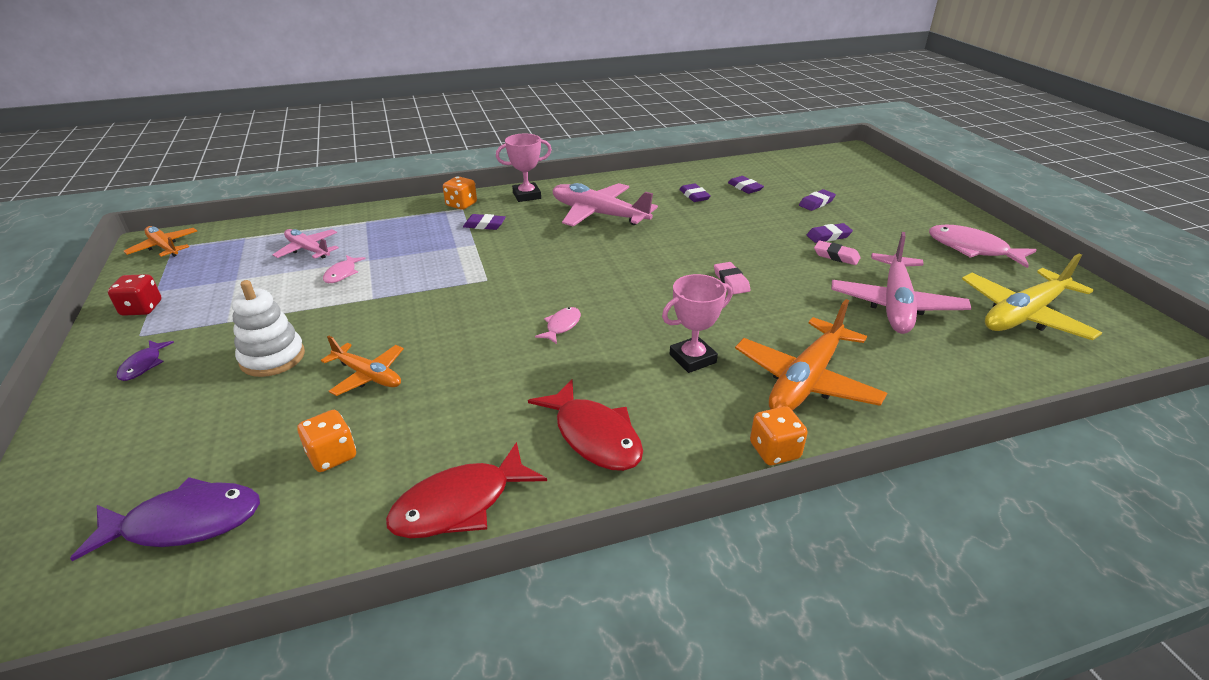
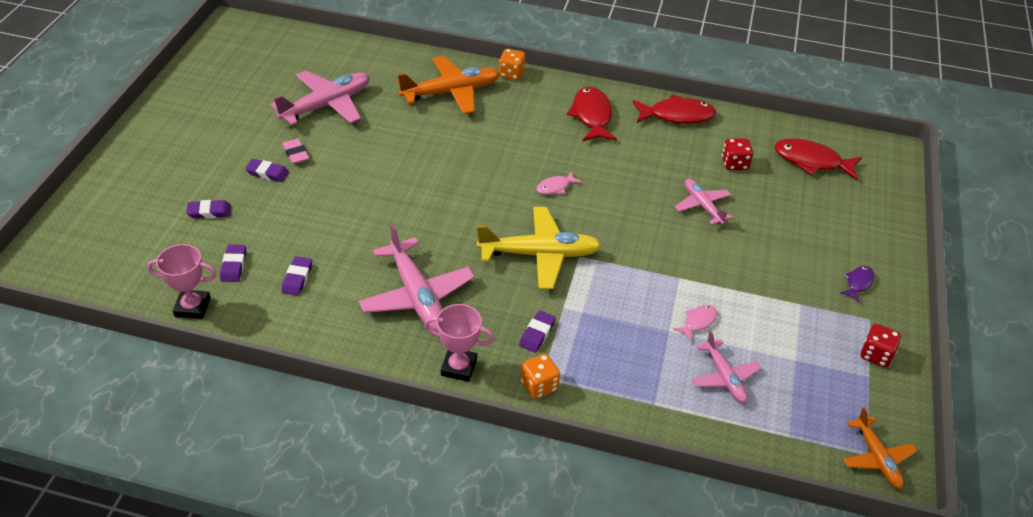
camera: 150 degrees left, 10 degrees up
(185, 523) = (811, 161): purple fish -> red fish
(272, 358) = (765, 249): white stacking toy -> none
(332, 456) = (734, 164): orange dice -> red dice
(368, 375) = (702, 206): orange plane -> pink plane
(484, 225) = (537, 334): purple eraser -> purple eraser turned 75 degrees clockwise
(692, 358) = (497, 130): pink trophy -> pink trophy (192, 307)
(731, 281) = (402, 169): pink eraser -> none
(972, 249) = (194, 114): pink fish -> none
(1024, 315) = (268, 67): yellow plane -> yellow plane (539, 254)

